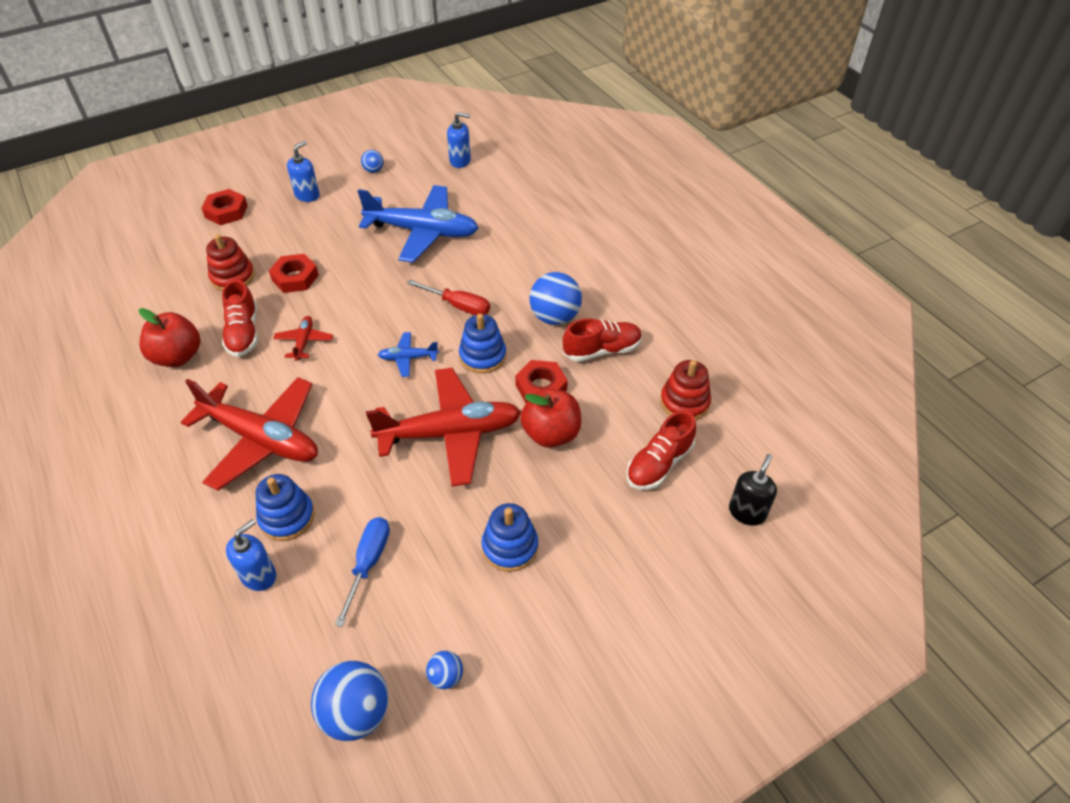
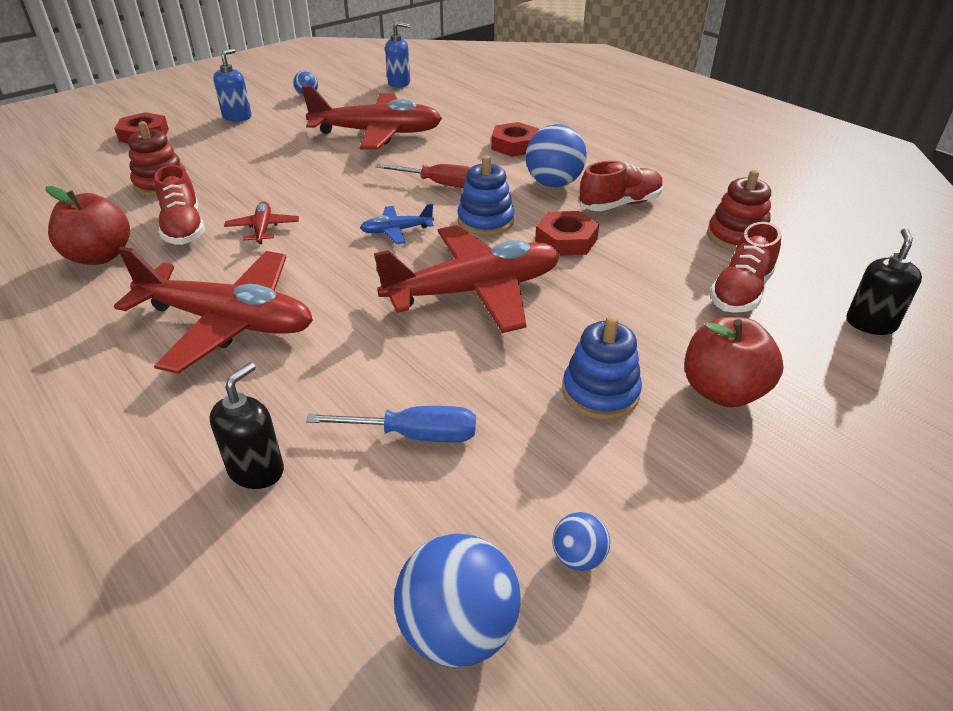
camera: 10 degrees left, 10 degrees down
(259, 575) = (256, 470): blue soap dispenser -> black soap dispenser
(287, 517) = (282, 398): blue stacking toy -> none
(295, 277) = (238, 178): red nut -> red nut (514, 145)
(368, 563) = (414, 435): blue screwdriver -> blue screwdriver turned 90 degrees clockwise
(422, 231) = (377, 133): blue plane -> red plane
(551, 434) = (598, 279): red apple -> red apple (722, 391)

